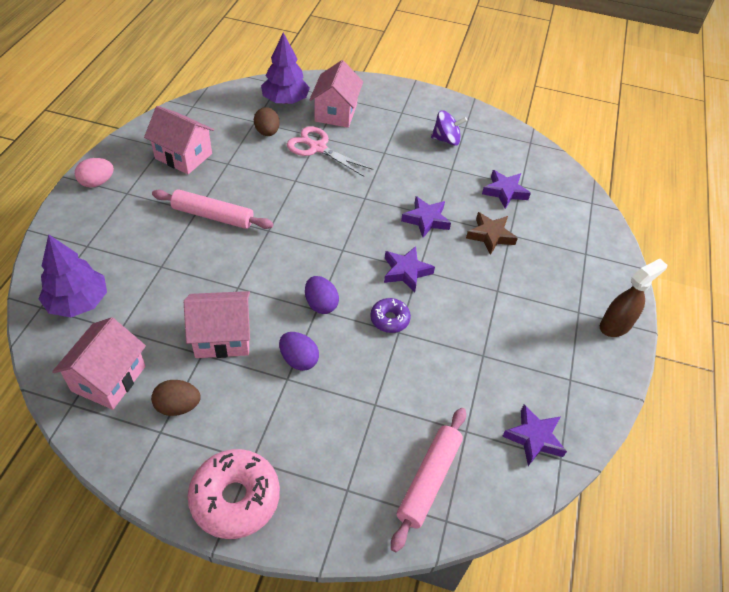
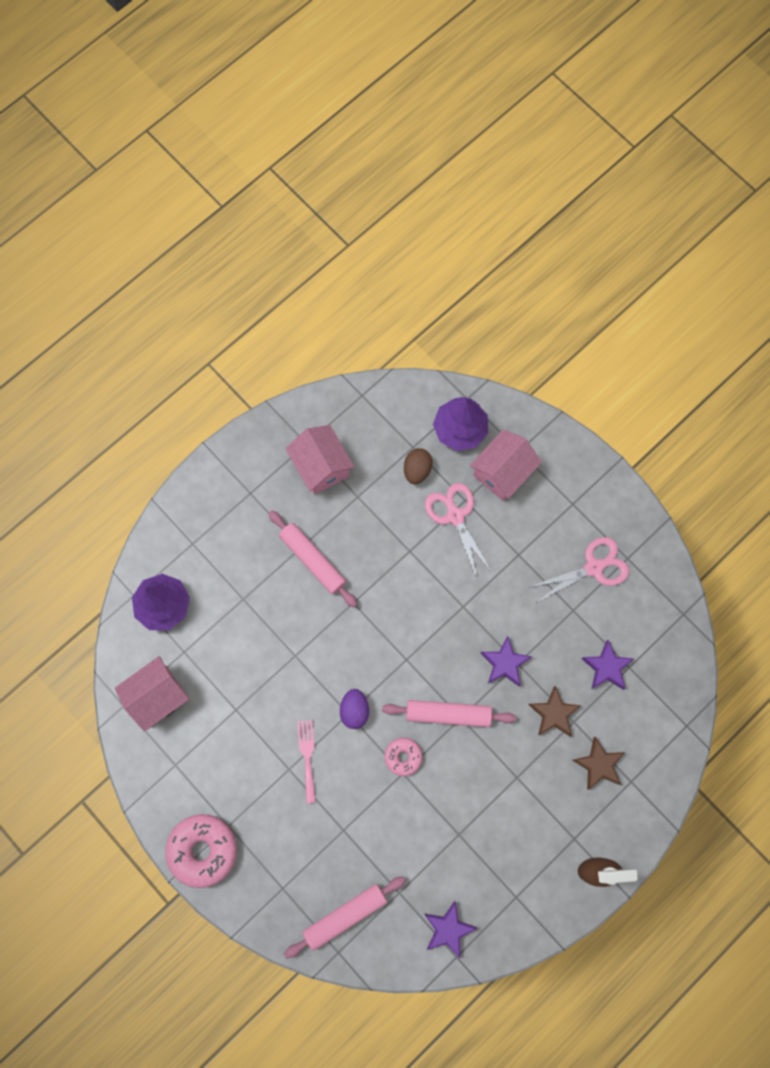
camera: 35 degrees right, 25 degrees up
(97, 182) = (230, 466): pink egg -> none
(178, 406) = (197, 750): brown egg -> none
(222, 337) = (259, 702): pink house -> none
(299, 360) = (307, 756): purple egg -> pink fork
(389, 319) = (403, 757): purple donut -> pink donut
(406, 272) = (448, 714): purple star -> pink rolling pin
(446, 140) = (594, 567): purple spinning top -> pink scissors
(552, 253) = (598, 764): none -> brown star

